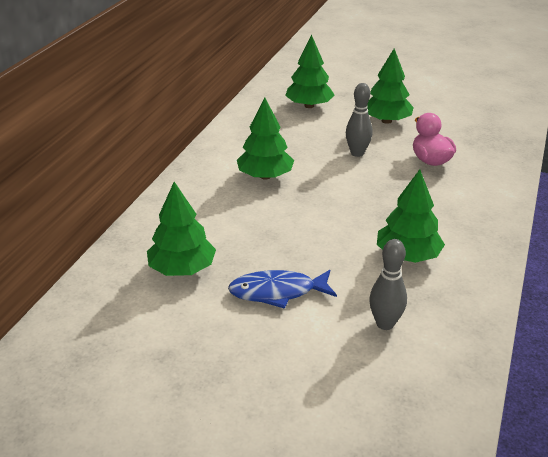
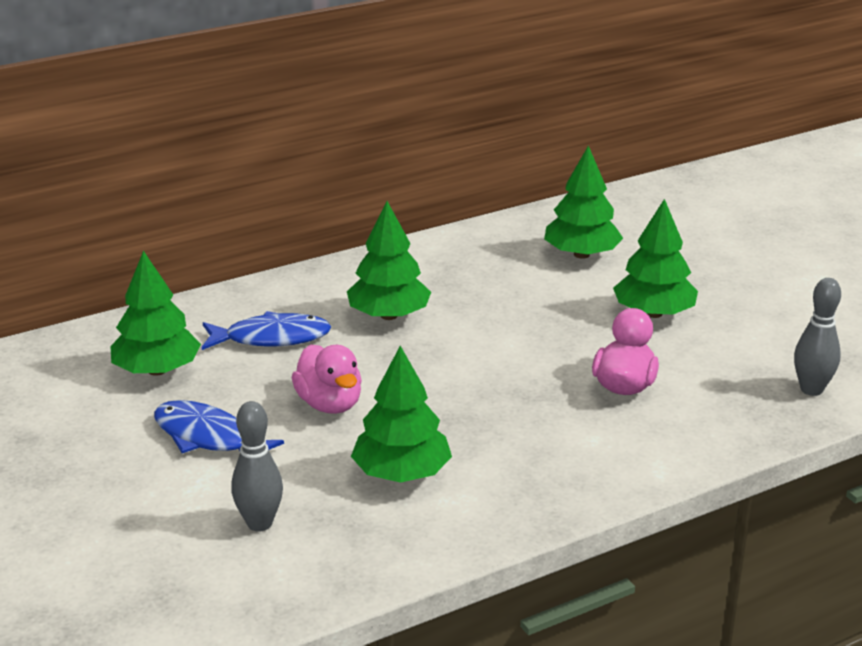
camera: 40 degrees right, 5 degrees down
(220, 217) = (271, 338): none -> blue fish
(312, 238) = (329, 404): none -> pink duck
(357, 153) = (543, 336): grey bowling pin -> grey bowling pin (811, 389)

